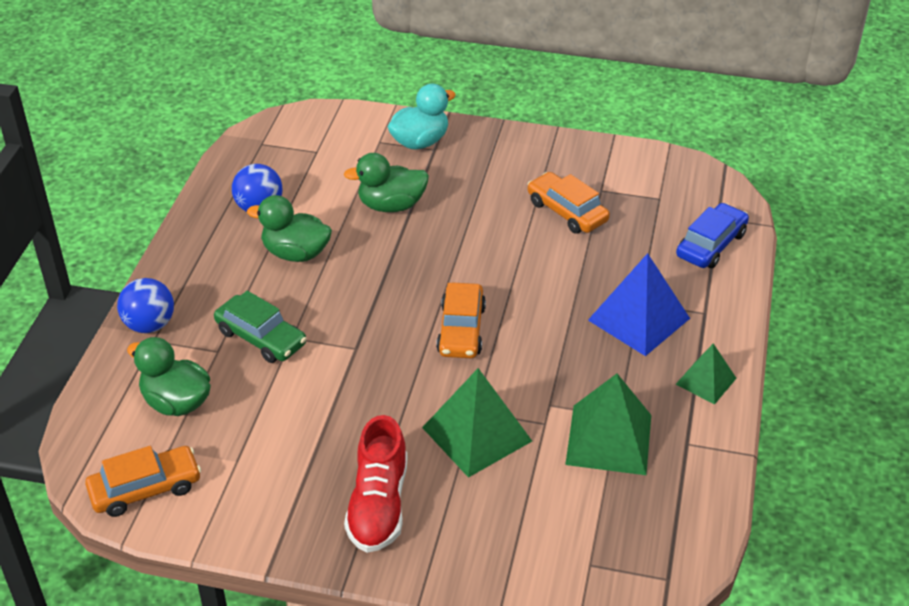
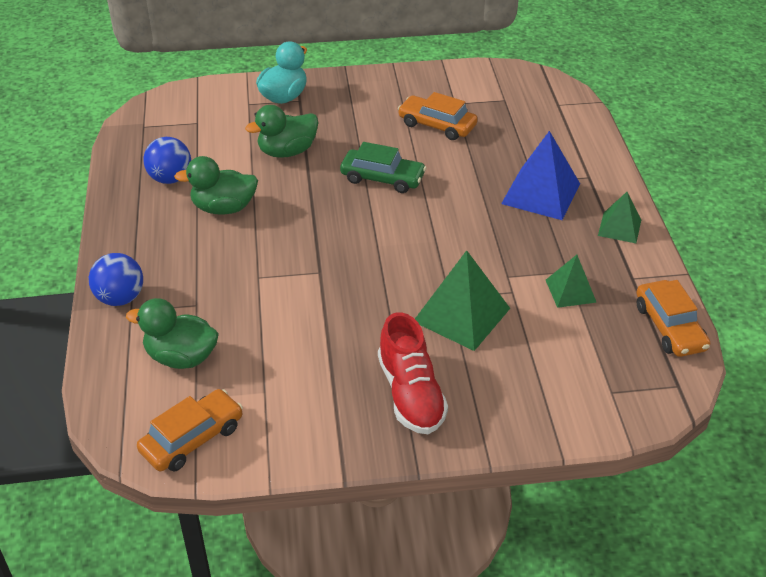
camera: 20 degrees left, 0 degrees up
(261, 338) = (230, 284): green car -> green car (382, 178)
(461, 330) = (402, 236): orange car -> orange car (669, 327)
(609, 439) = (570, 291): green pyramid -> green pyramid, size x0.58
(711, 245) = (564, 125): blue car -> none

